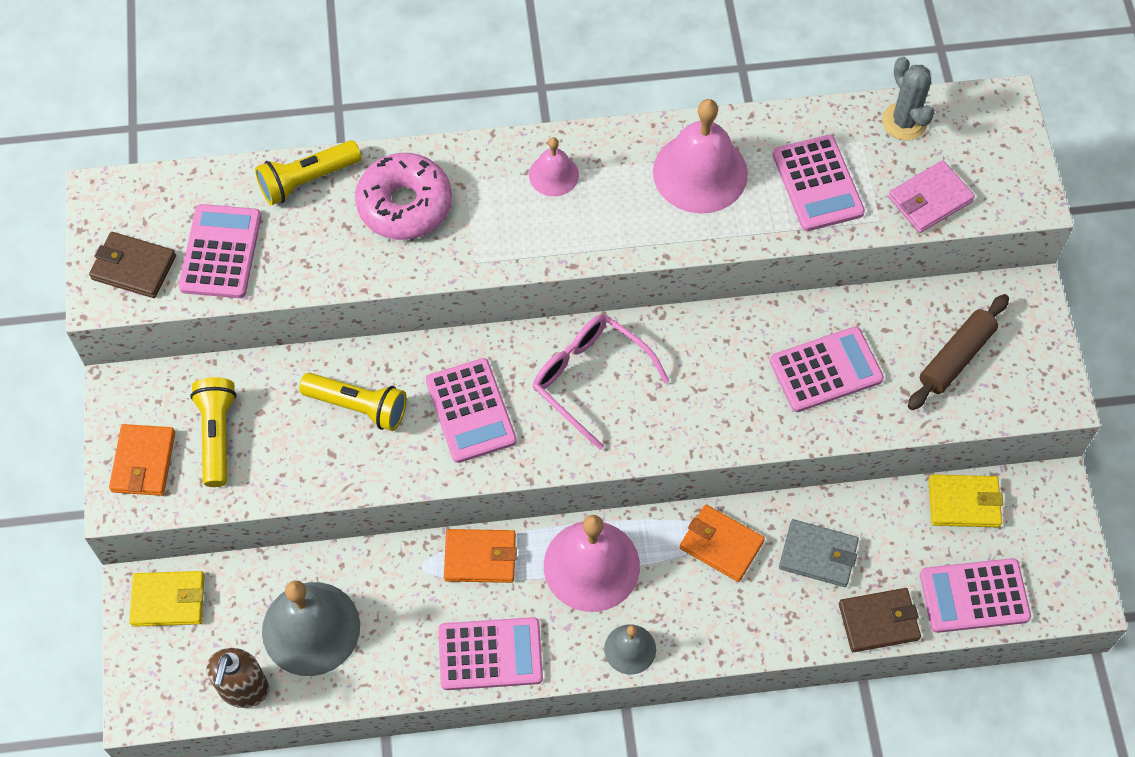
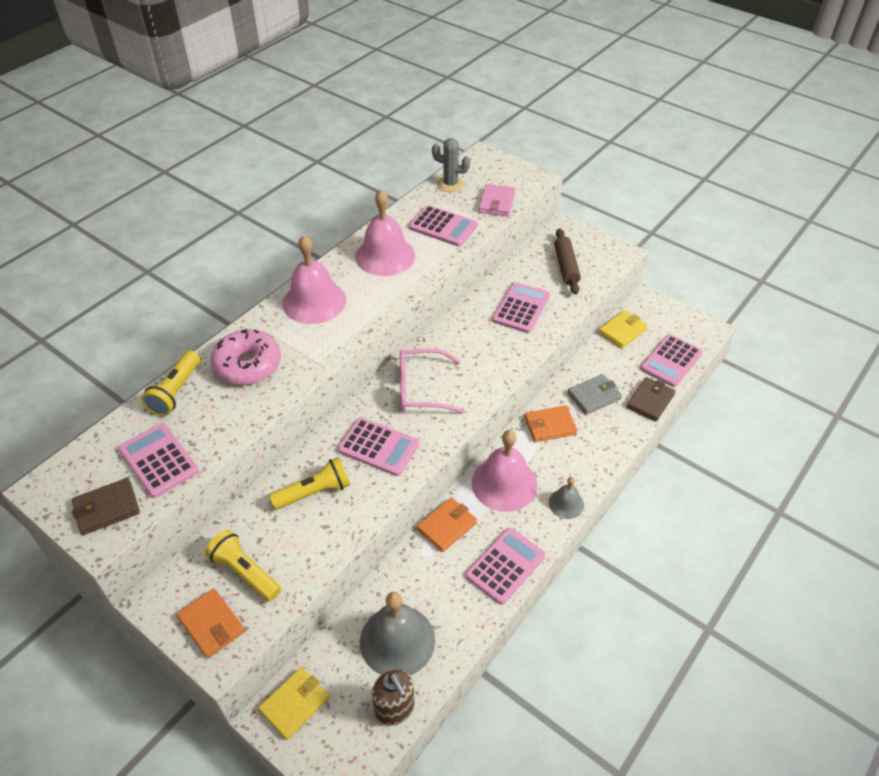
camera: 45 degrees left, 15 degrees down
(553, 175) = (314, 301): pink bell -> pink bell, size x1.90

